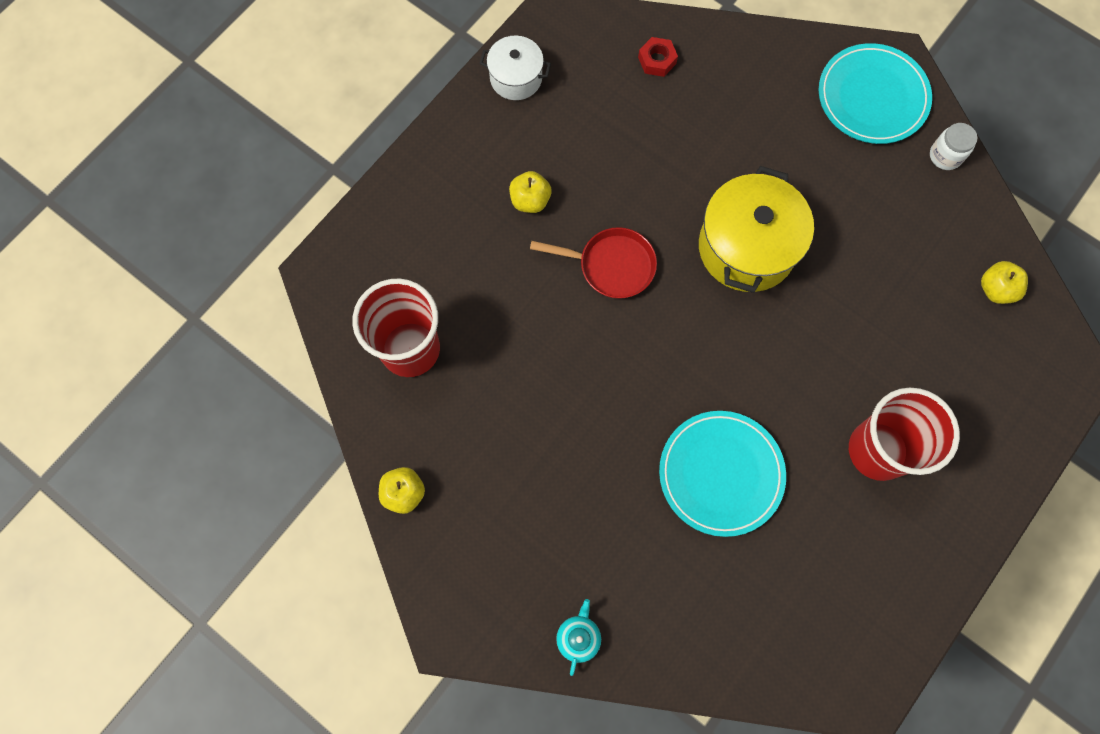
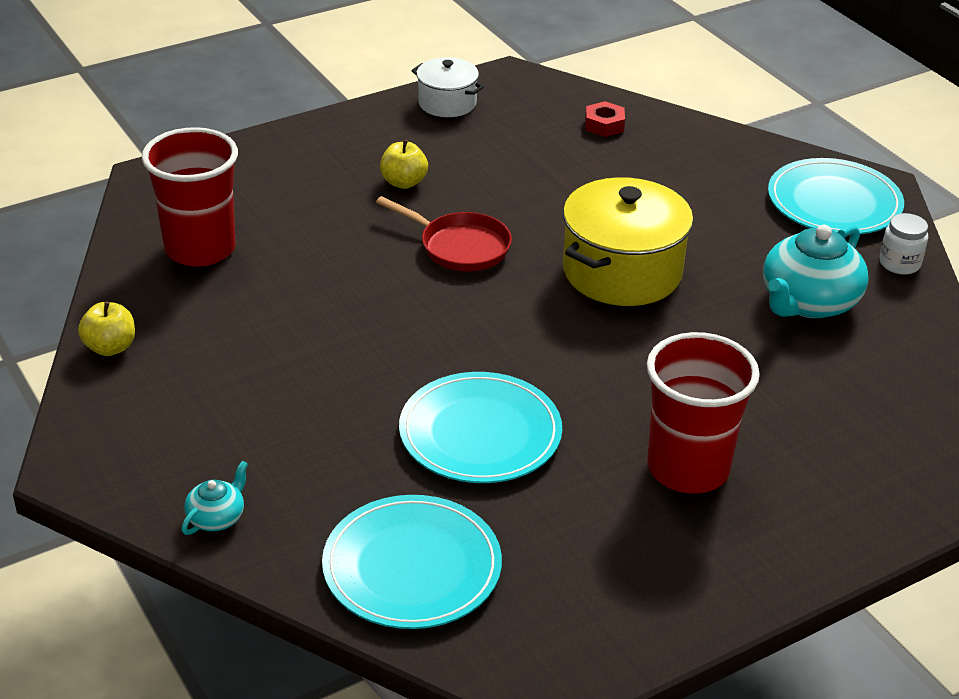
camera: 20 degrees right, 35 degrees down
(734, 627) = (412, 567): none -> turquoise plate
(895, 230) = (808, 302): none -> turquoise teapot
(996, 289) = (911, 379): yellow apple -> none

